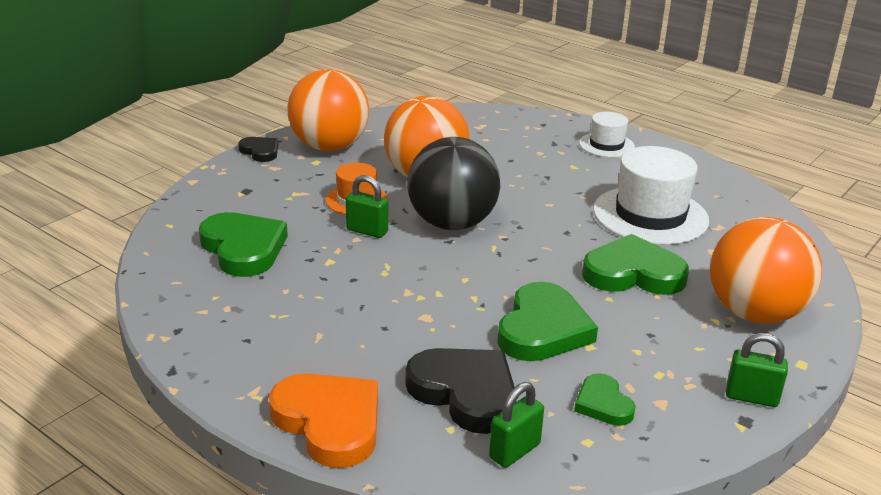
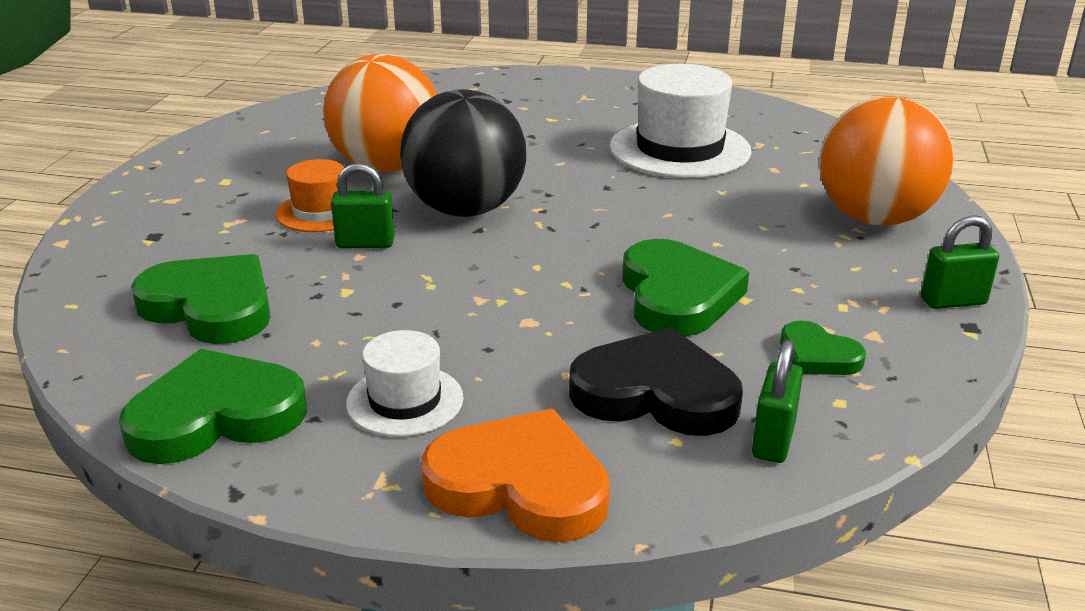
camera: 25 degrees left, 0 degrees up
(260, 151) = (135, 185): black heart -> none
(329, 147) = (229, 160): orange ball -> none
(606, 145) = (567, 90): white hat -> white hat (405, 401)
(633, 273) = (718, 211): green heart -> green heart (216, 416)

